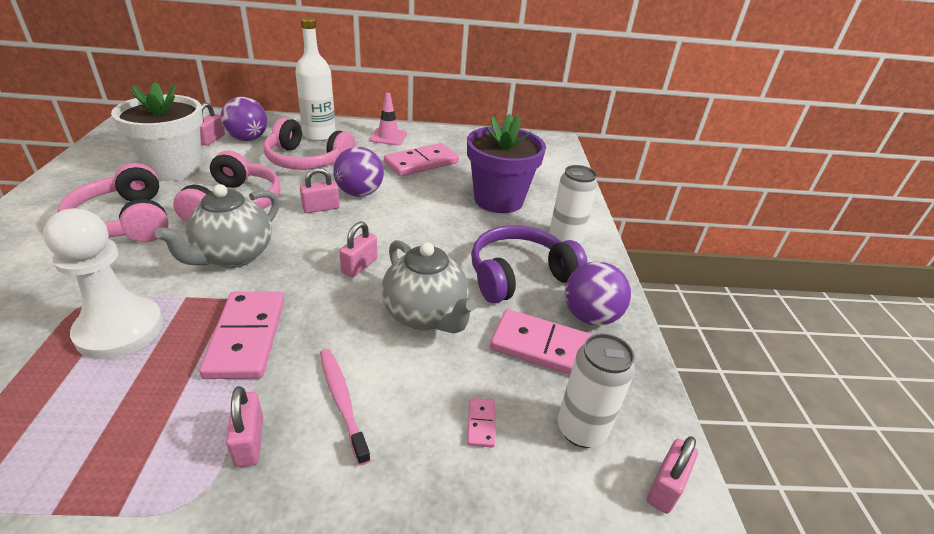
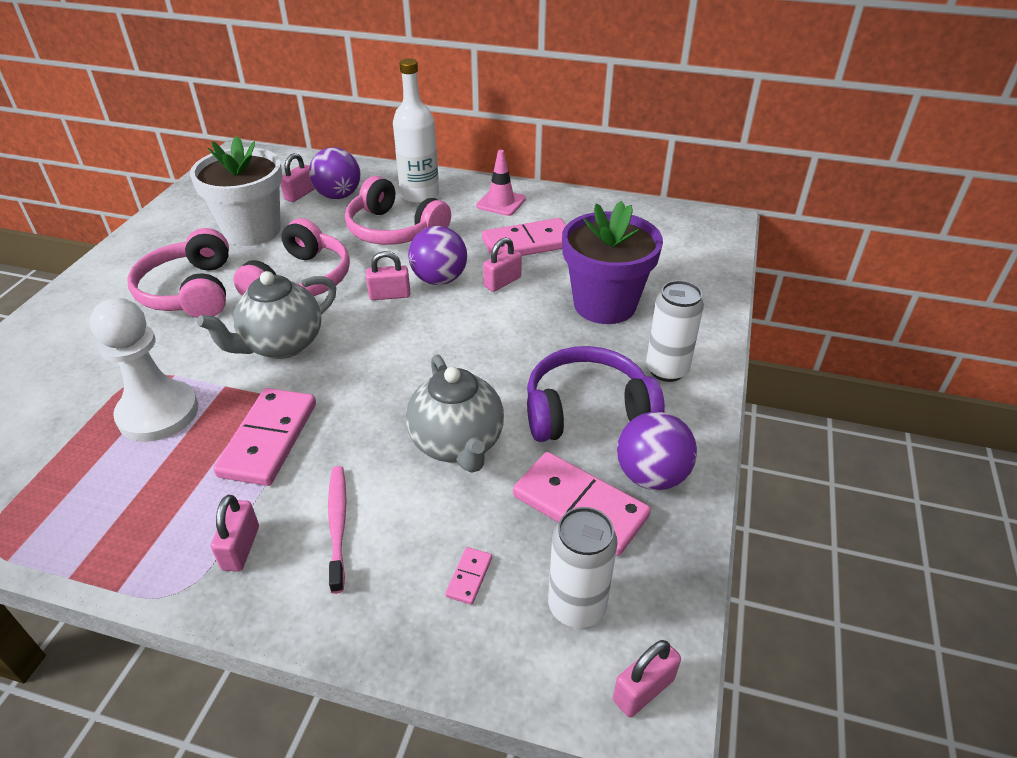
camera: 20 degrees right, 5 degrees up
(359, 266) = (407, 373): pink padlock -> pink padlock (502, 282)

